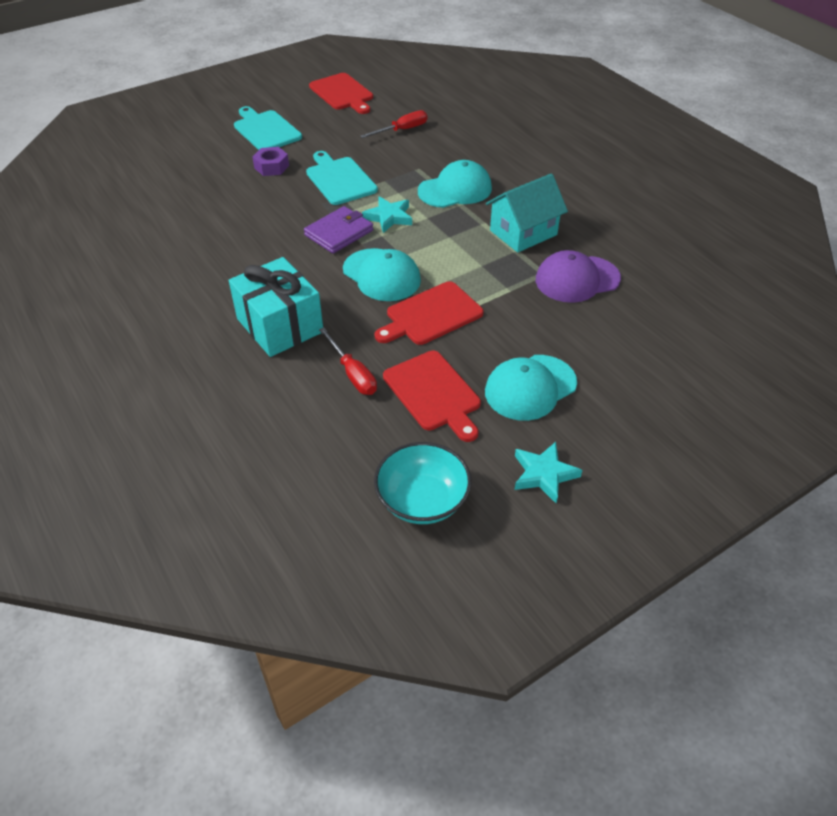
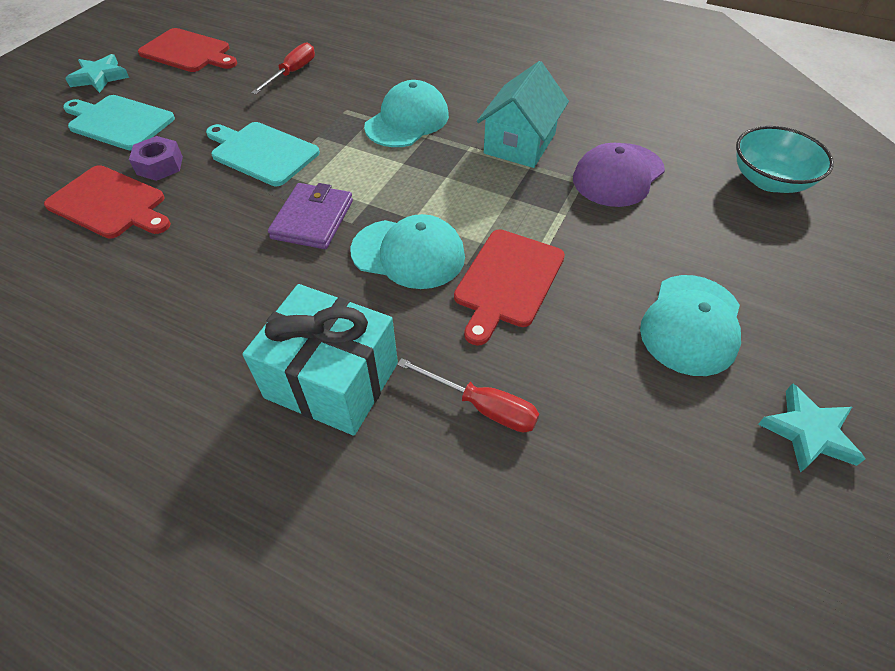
camera: 30 degrees left, 5 degrees up
(389, 217) = (358, 178): turquoise star -> turquoise star (100, 77)
(422, 500) = (721, 553): turquoise bowl -> turquoise bowl (769, 180)
(433, 393) = (599, 385): red cutting board -> red cutting board (110, 204)

